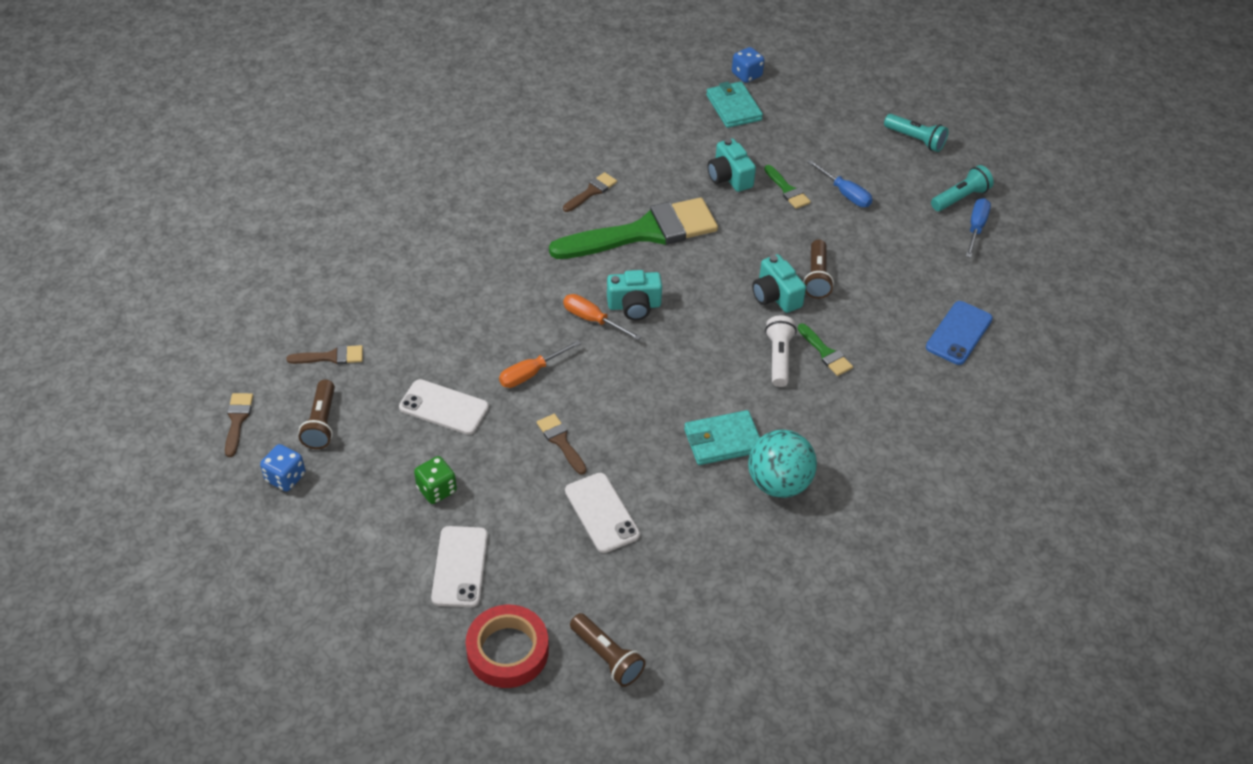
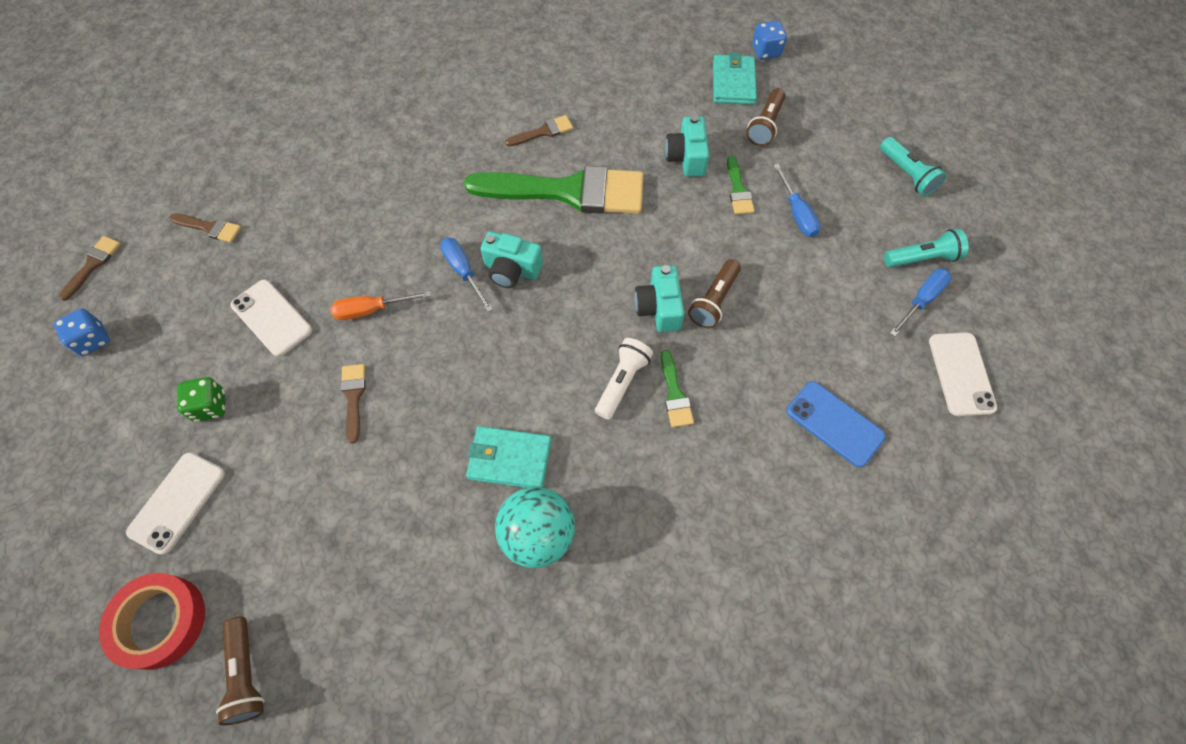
camera: 25 degrees right, 15 degrees up
(321, 423) = (158, 294): brown flashlight -> brown flashlight (765, 125)
(592, 320) = (463, 271): orange screwdriver -> blue screwdriver
(601, 513) = (343, 496): white phone -> white phone (961, 374)
(958, 333) = (834, 423): blue phone -> blue phone turned 75 degrees clockwise

